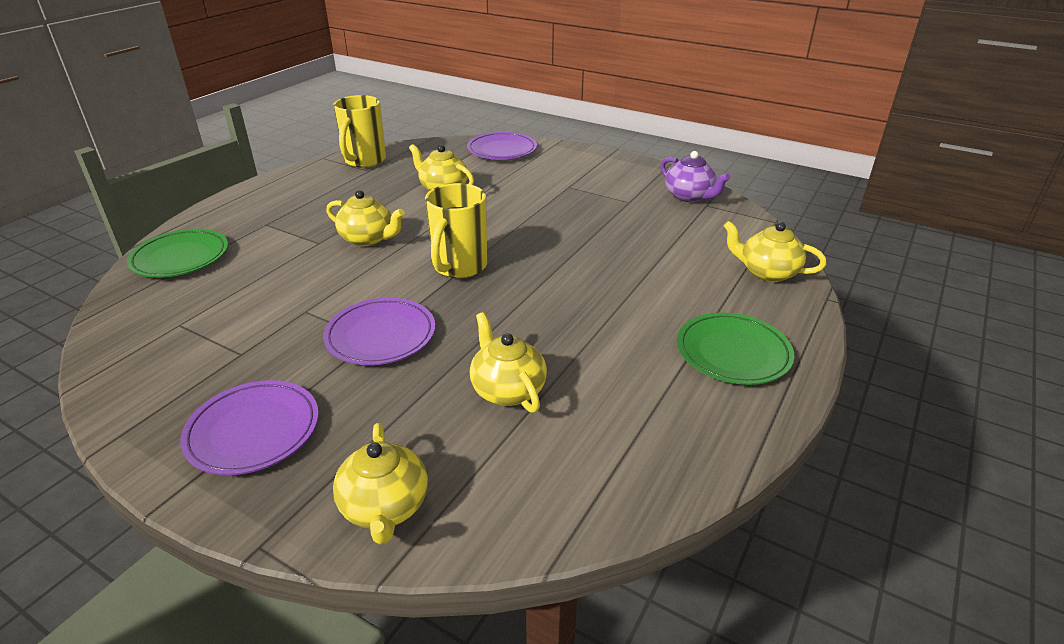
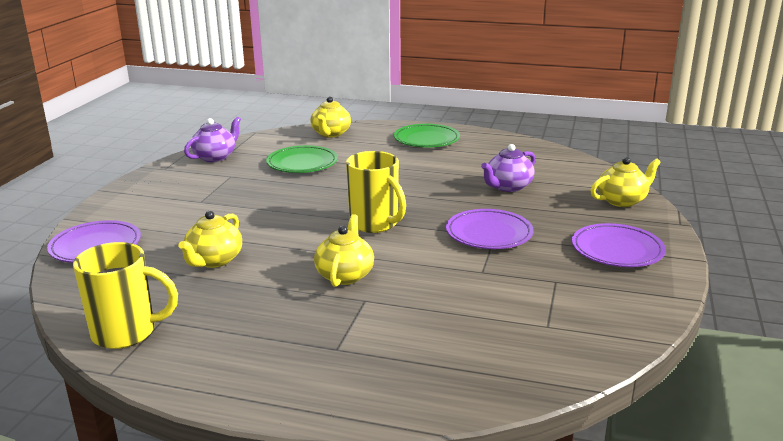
camera: 105 degrees left, 10 degrees down
(180, 258) = (441, 379): green plate -> green plate (302, 163)
(459, 267) = (375, 224): yellow mug -> yellow mug turned 45 degrees clockwise
(507, 390) = (508, 187): yellow teapot -> purple teapot

